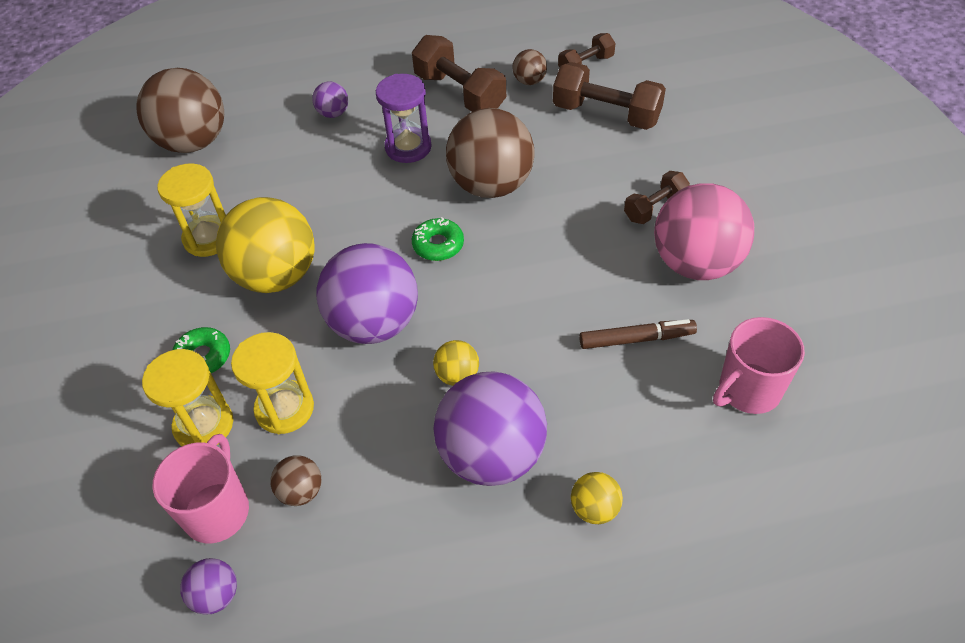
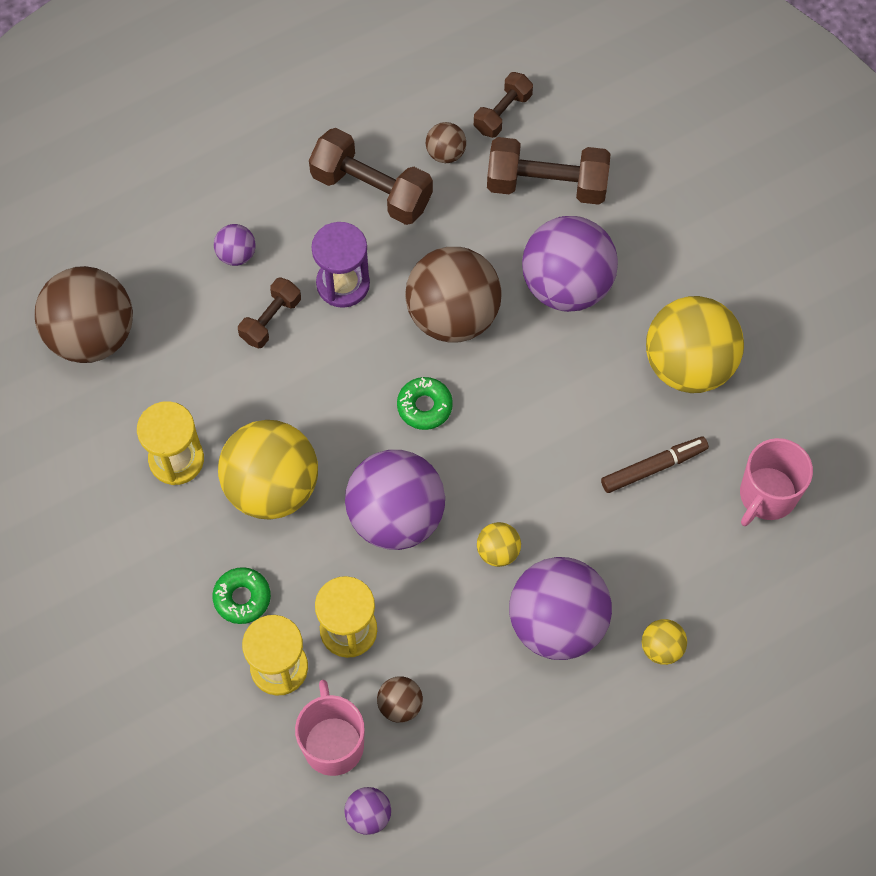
camera: 20 degrees left, 15 degrees up
(599, 183) = (566, 285): none -> purple ball
(655, 208) = (632, 303): brown dumbbell -> brown dumbbell (270, 319)
(695, 263) = (688, 364): pink ball -> yellow ball

